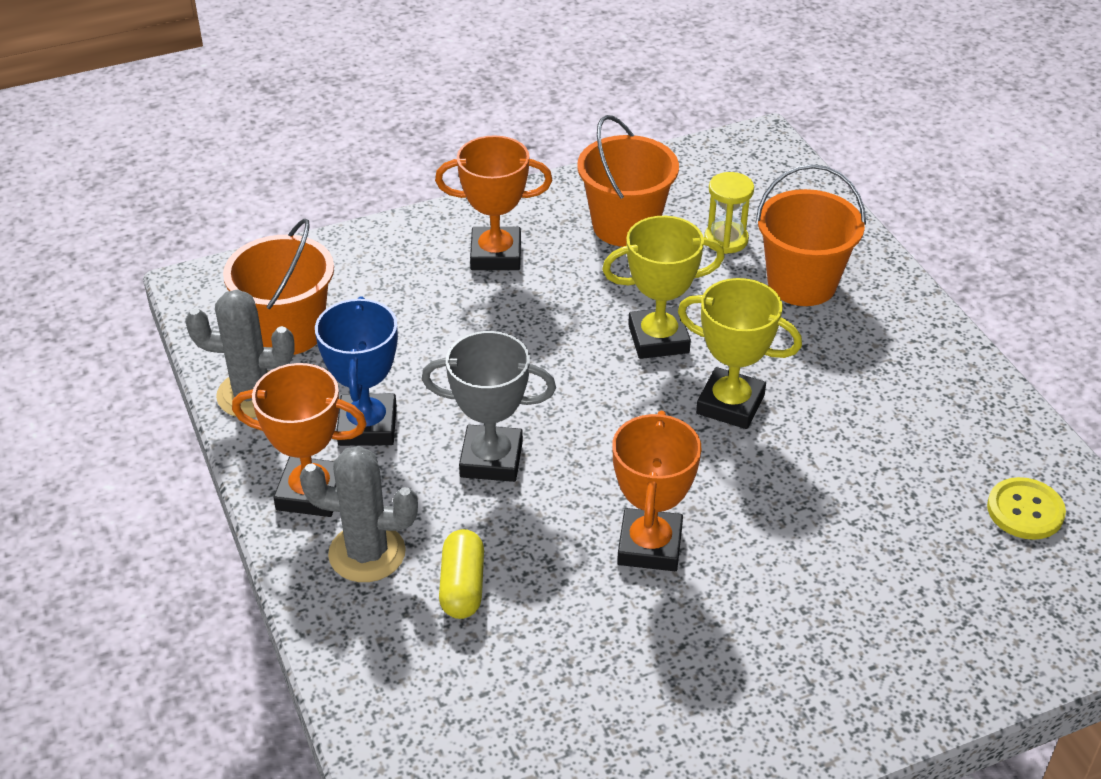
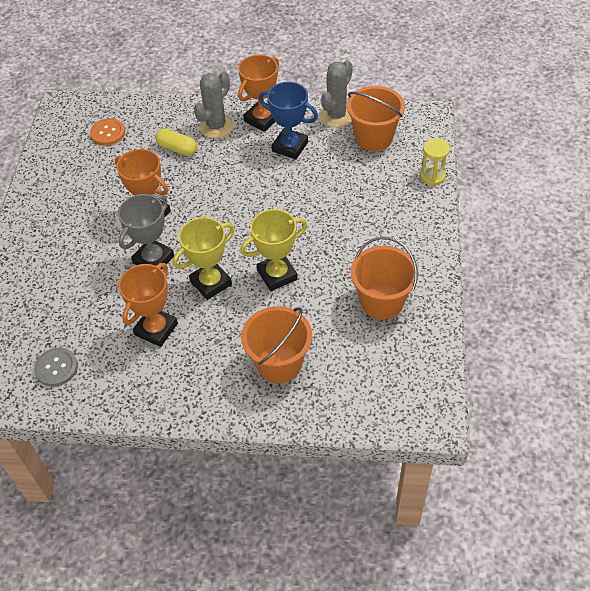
camera: 120 degrees right, 10 degrees up
(483, 732) = (108, 133): none -> orange button
(491, 459) = (239, 180): grey trophy -> grey trophy (153, 259)
(496, 255) = (388, 233): orange trophy -> orange trophy (156, 329)
(658, 339) = (277, 275): yellow trophy -> yellow trophy turned 45 degrees clockwise
(726, 240) = (340, 345): yellow hourglass -> yellow hourglass (432, 176)
(1025, 510) = (56, 368): yellow button -> grey button

